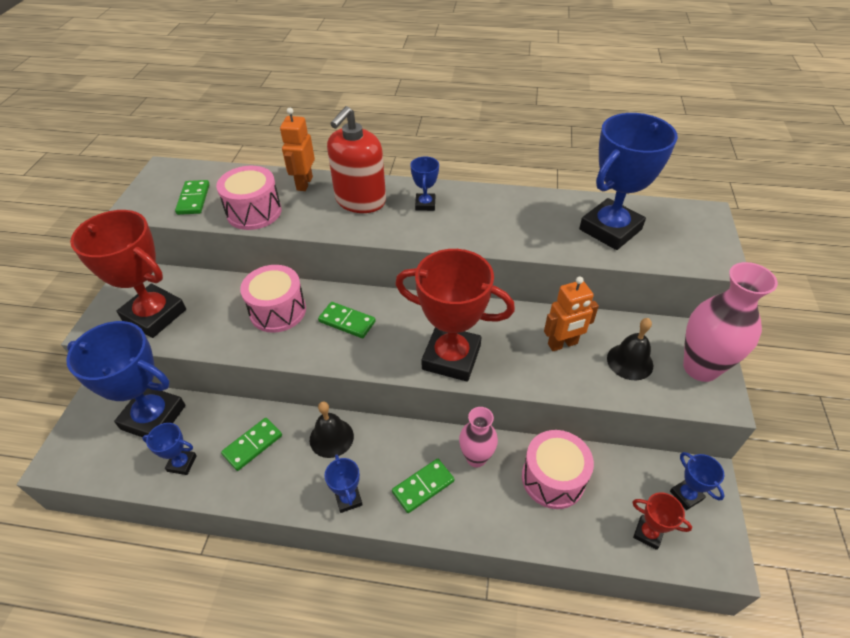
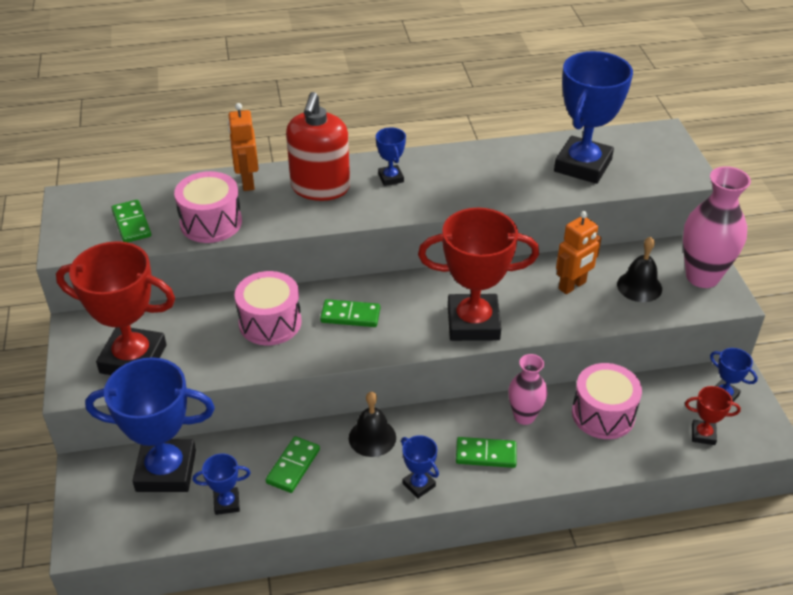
camera: 20 degrees left, 5 degrees down
(423, 486) = (486, 454): green domino -> green domino turned 60 degrees clockwise

